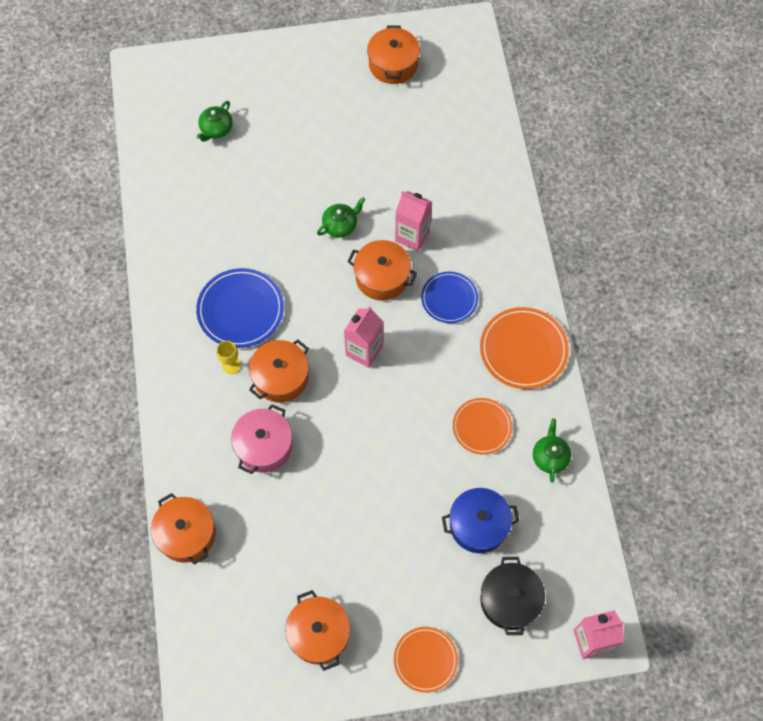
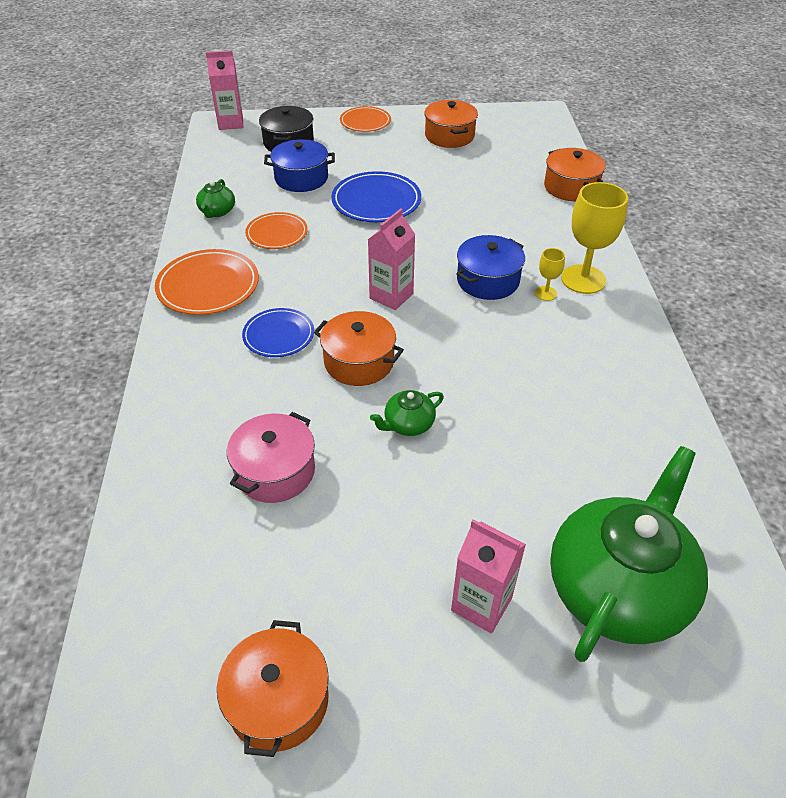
camera: 175 degrees left, 20 degrees down
(196, 386) = (583, 279): none -> yellow goblet
(216, 129) = (618, 588): green teapot -> green teapot, size x2.39
(240, 310) = (541, 341): blue plate -> blue plate (376, 201)
(264, 446) = (503, 234): pink pot -> pink pot (275, 471)
(281, 377) = (488, 280): orange pot -> blue pot
(412, 236) = (309, 404): pink carton -> pink carton (481, 604)

